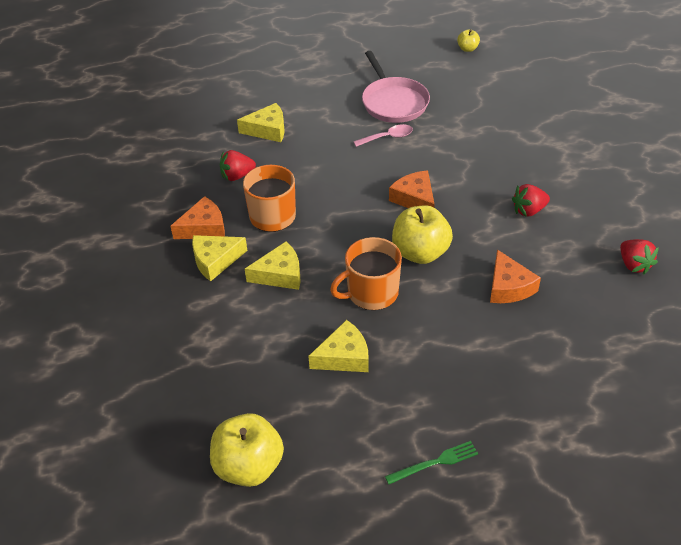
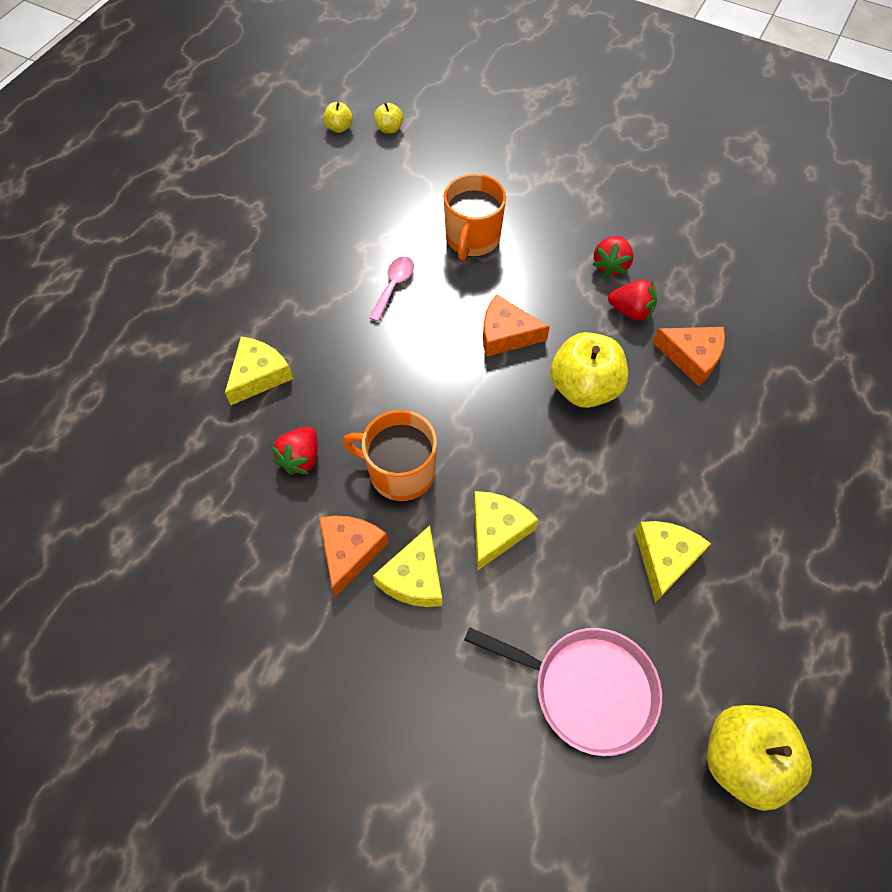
camera: 50 degrees left, 15 degrees up
(371, 293) = (600, 469): orange mug -> orange mug (472, 238)
(393, 102) = (347, 241): pink pan -> pink pan (587, 689)
(435, 462) = (857, 583): green fork -> none
(496, 65) = (389, 129): none -> yellow apple
(634, 265) = (746, 252): red strawberry -> red strawberry (631, 311)

